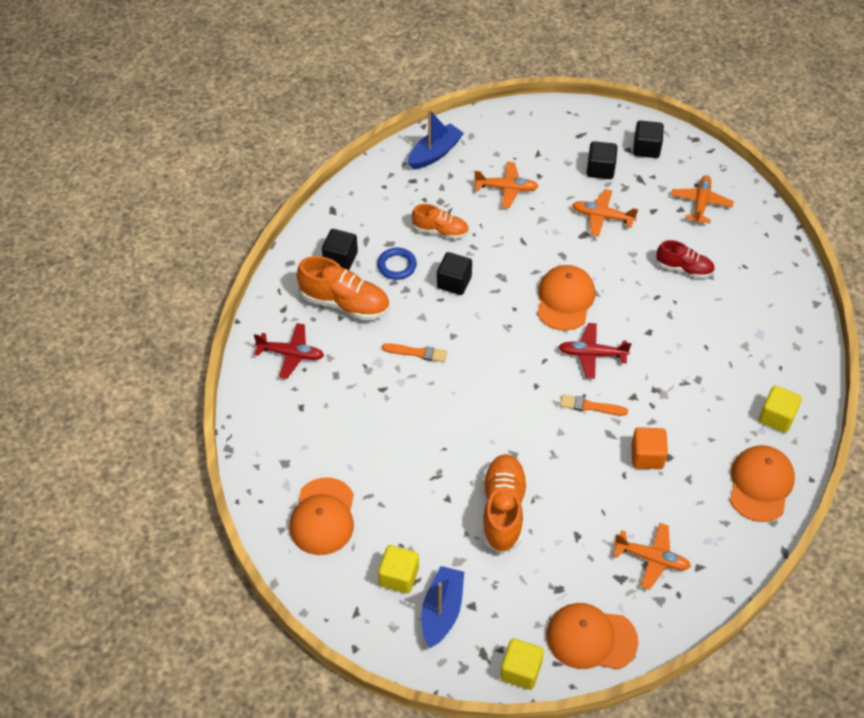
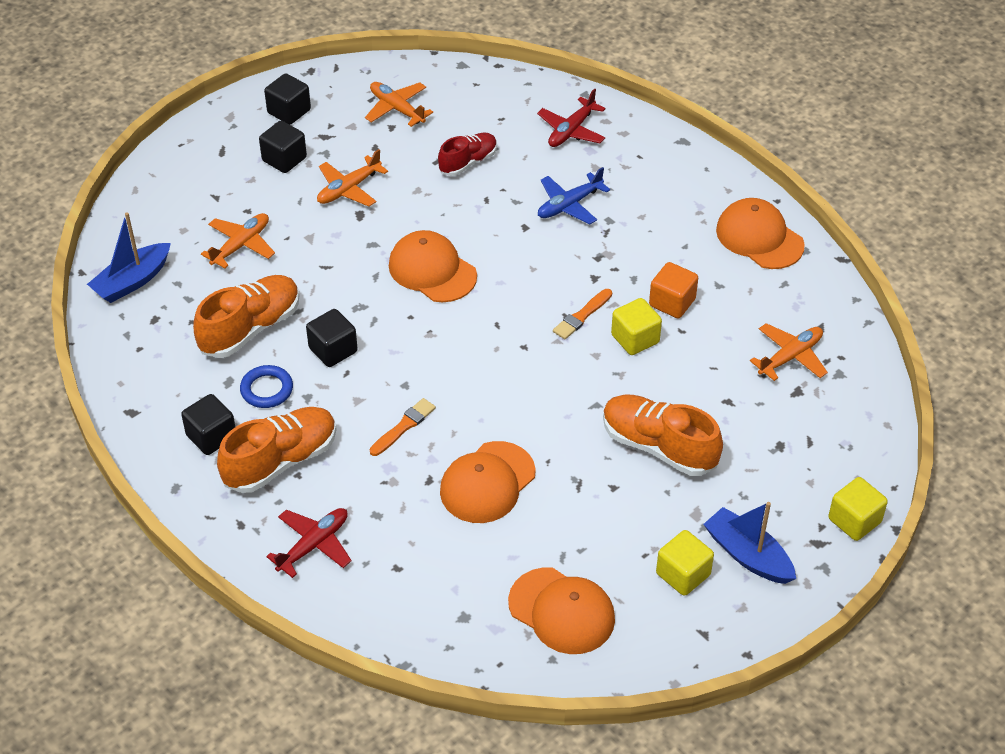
camera: 60 degrees left, 5 degrees down
(435, 153) = (132, 281): blue boat -> blue boat turned 120 degrees counterclockwise
(440, 231) = (250, 328): orange shoe -> orange shoe, size x1.60
(591, 638) = (850, 447): orange cap -> orange cap (487, 482)
(592, 354) = (518, 283): red plane -> red plane (571, 130)
(692, 348) = (569, 205): none -> blue plane
(776, 417) = (693, 188): yellow cube -> yellow cube (635, 339)

